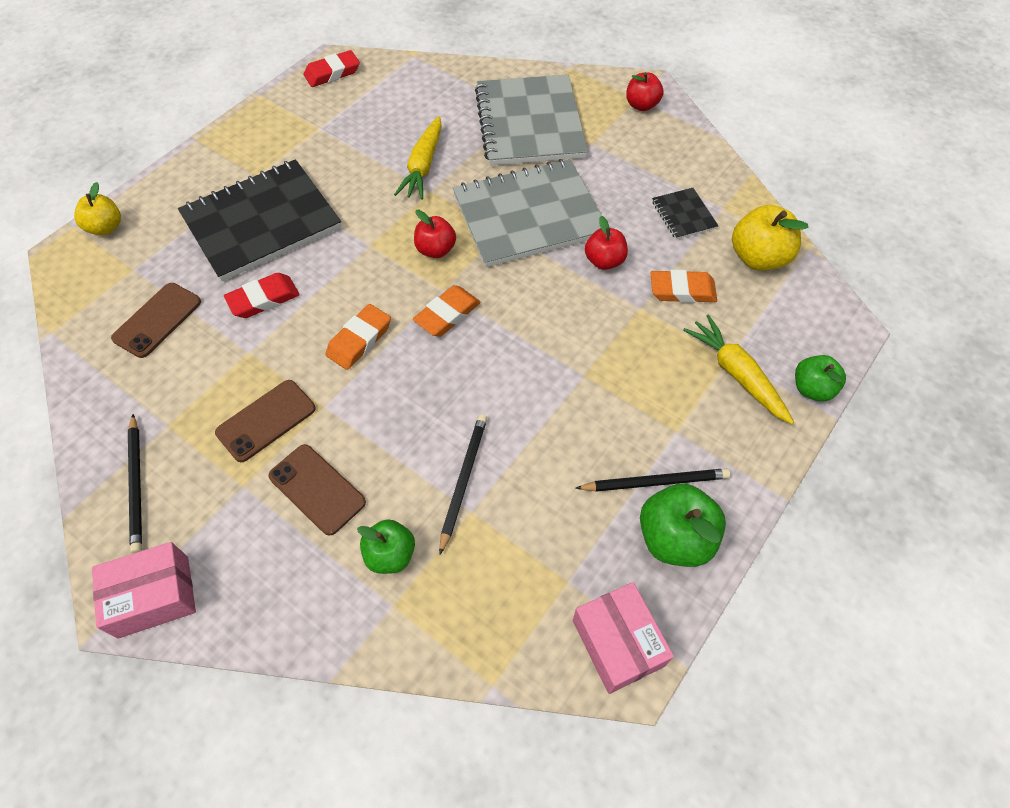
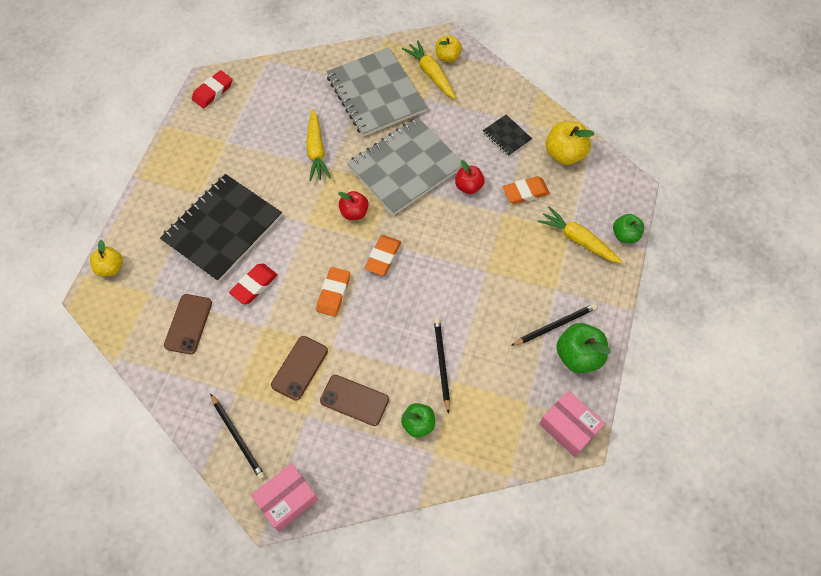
camera: 20 degrees left, 5 degrees up
(611, 119) = (431, 74): none -> yellow carrot
(641, 105) = (447, 57): red apple -> yellow apple

